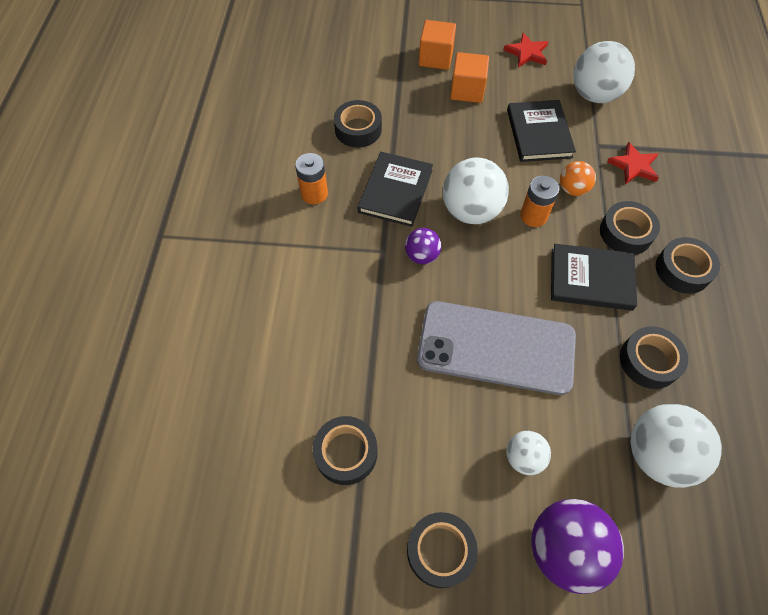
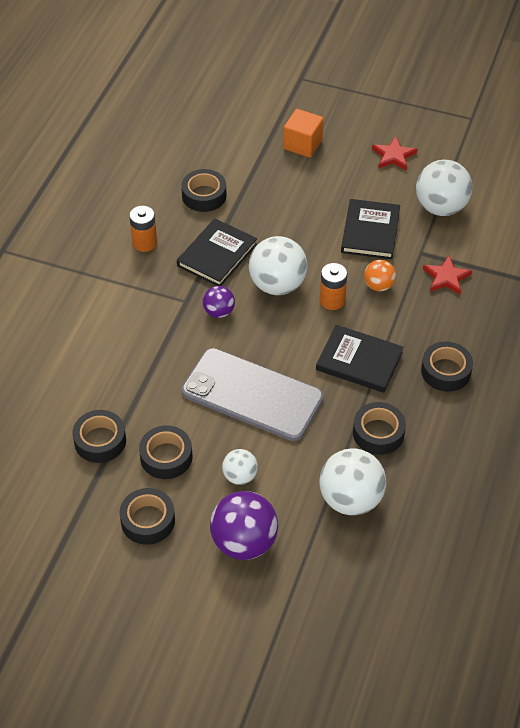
camera: 15 degrees right, 10 degrees down
(467, 90) = (320, 180): orange cube -> none
(626, 233) = (409, 331): black tape -> black tape (166, 457)

